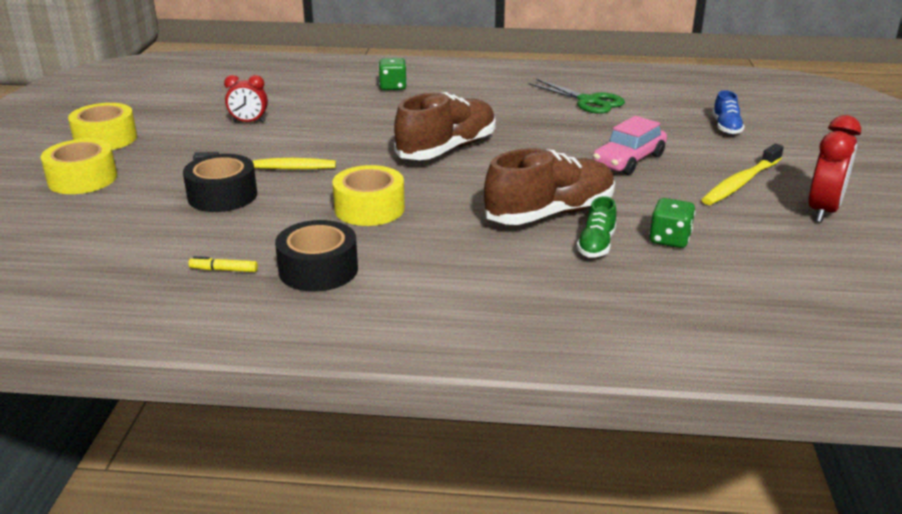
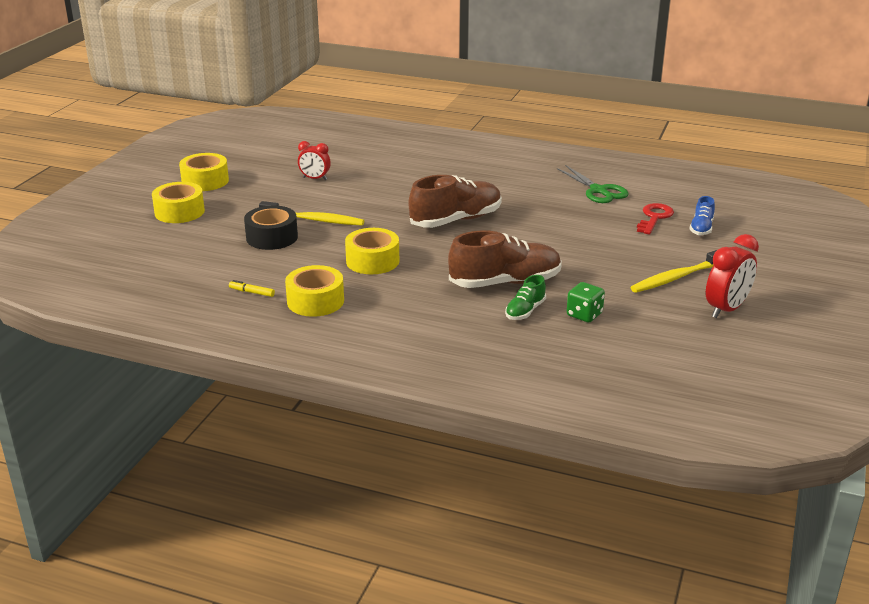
camera: 15 degrees right, 0 degrees up
(318, 270) = (315, 301): black tape -> yellow tape
(393, 87) = (442, 159): green dice -> none
(628, 160) = (596, 247): pink car -> none
(668, 122) = (654, 217): none -> red key

